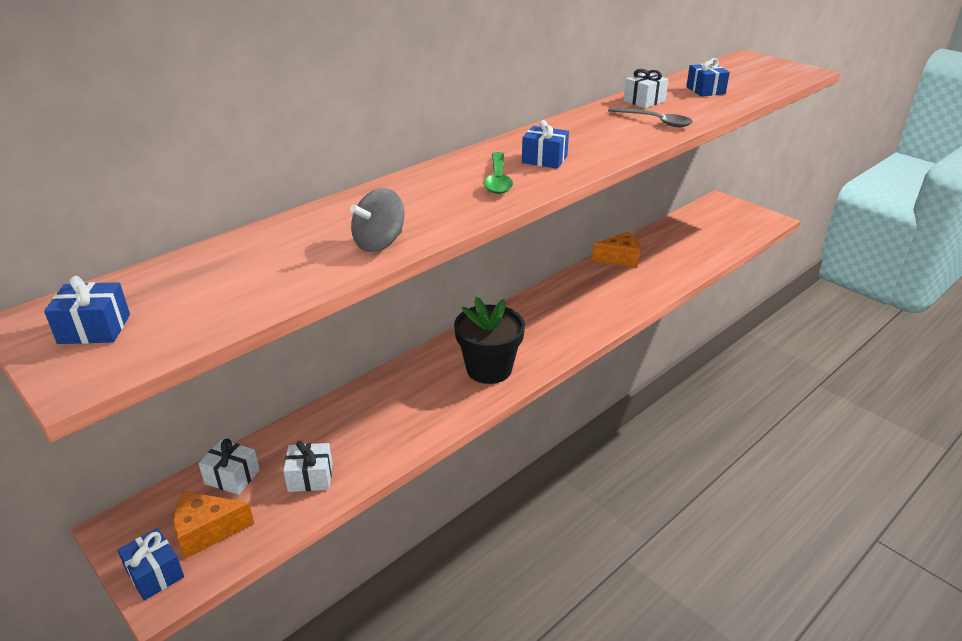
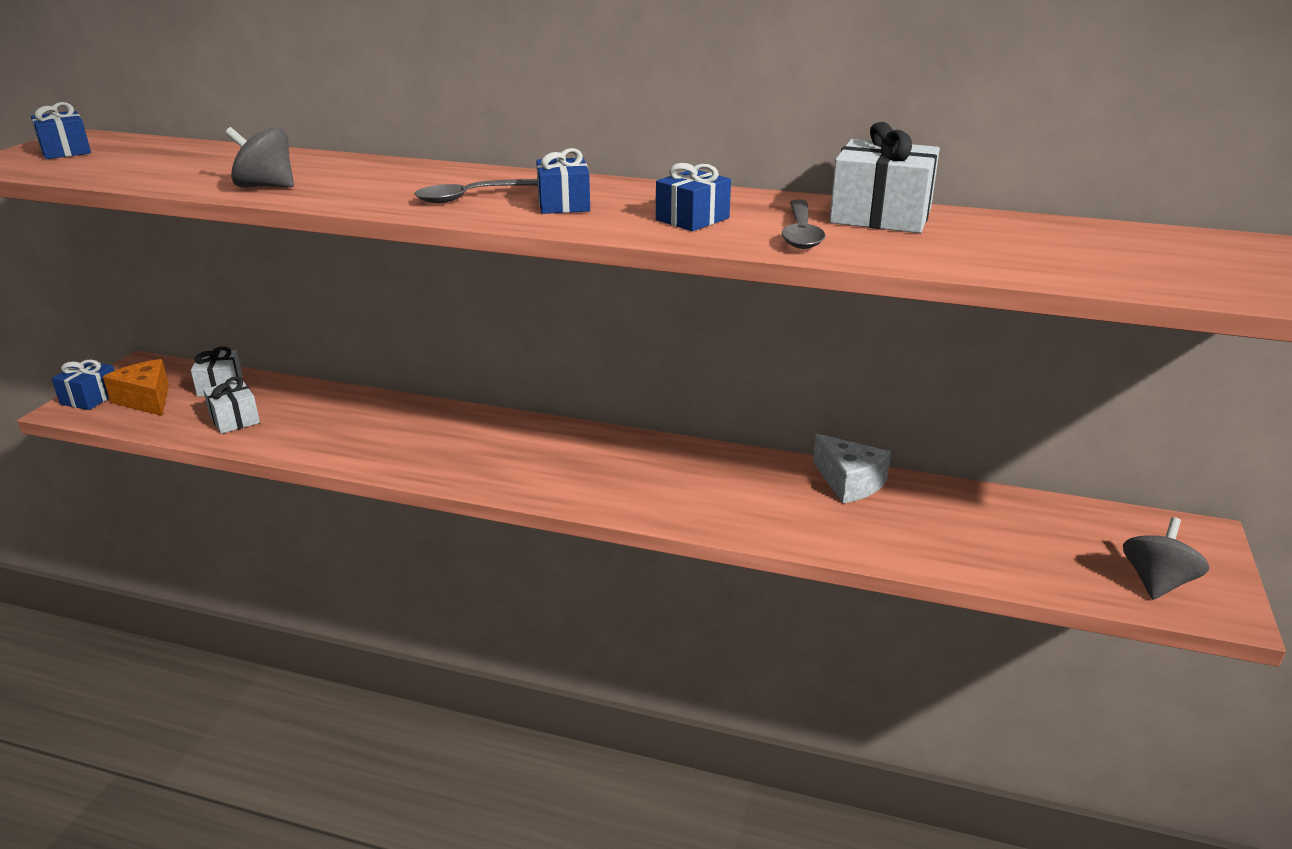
camera: 60 degrees right, 5 degrees down
(489, 369) = (478, 458): black flower pot -> none
(498, 180) = (473, 197): green spoon -> grey spoon
(620, 258) = (849, 482): orange cheese -> white cheese
(644, 101) = (880, 216): white gift -> white gift, size x1.59
(705, 90) = (1015, 242): blue gift -> blue gift (692, 219)
(747, 224) = (1156, 582): none -> grey spinning top

